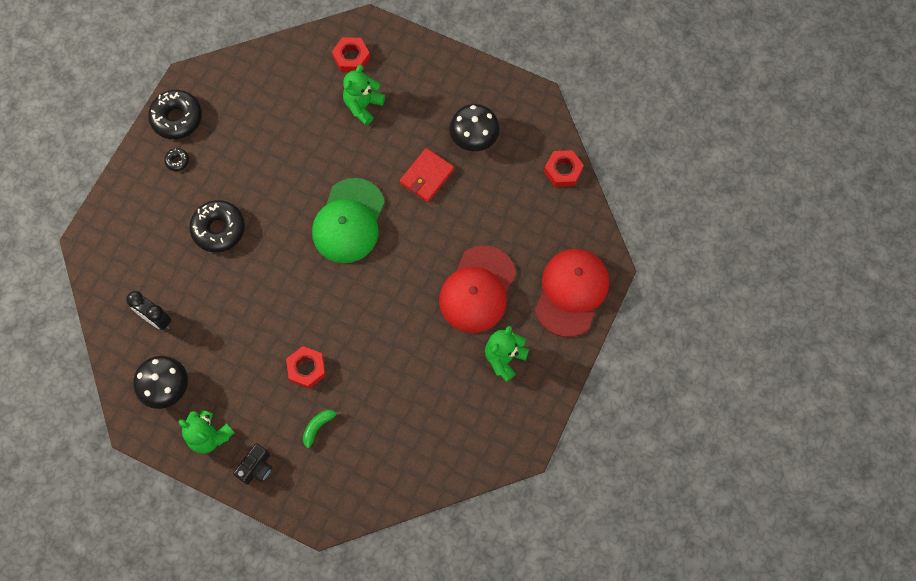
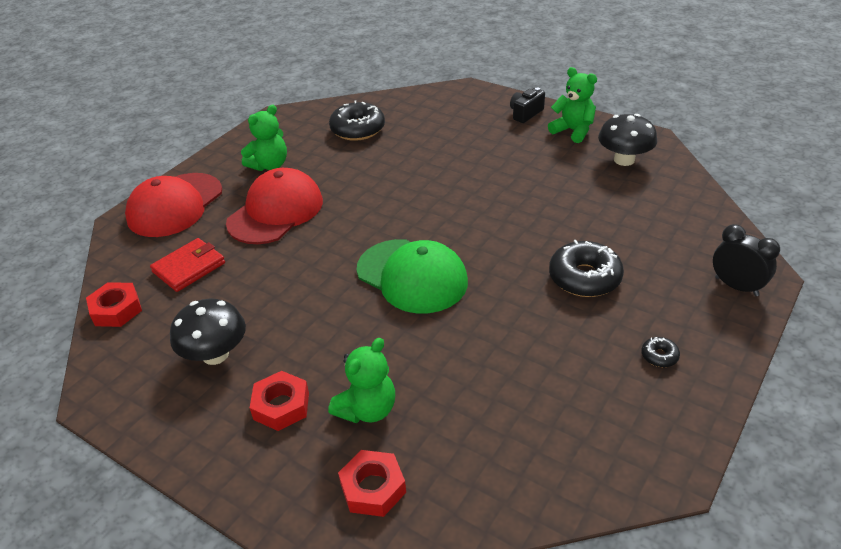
camera: 170 degrees left, 30 degrees down
(156, 319) = (648, 206): black clock -> black clock (736, 286)
(177, 118) = (674, 414): black donut -> black donut (358, 129)
(306, 369) = (475, 166): red nut -> red nut (281, 406)
(318, 426) = (465, 133): green banana -> none
(349, 221) = (412, 276): green cap -> green cap turned 105 degrees clockwise
(427, 176) = (297, 315): red wallet -> red wallet (189, 267)

